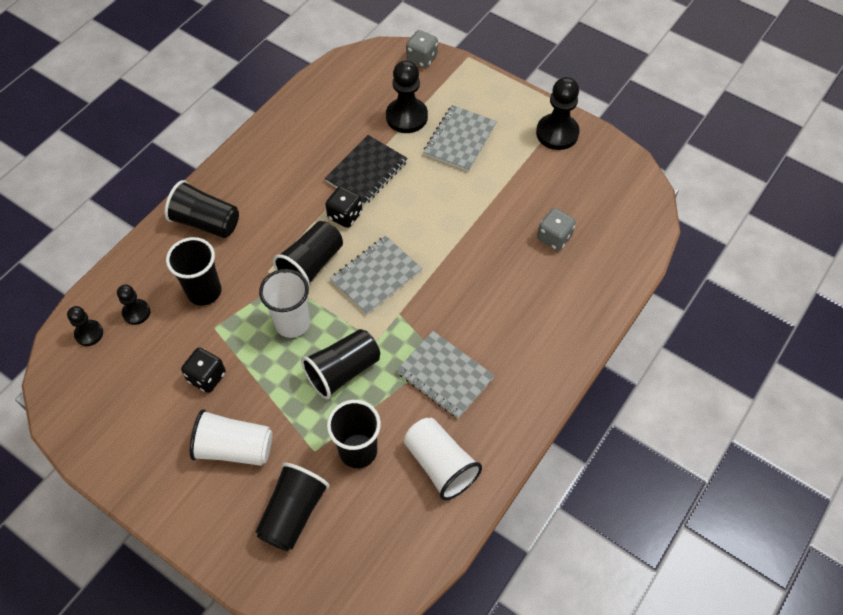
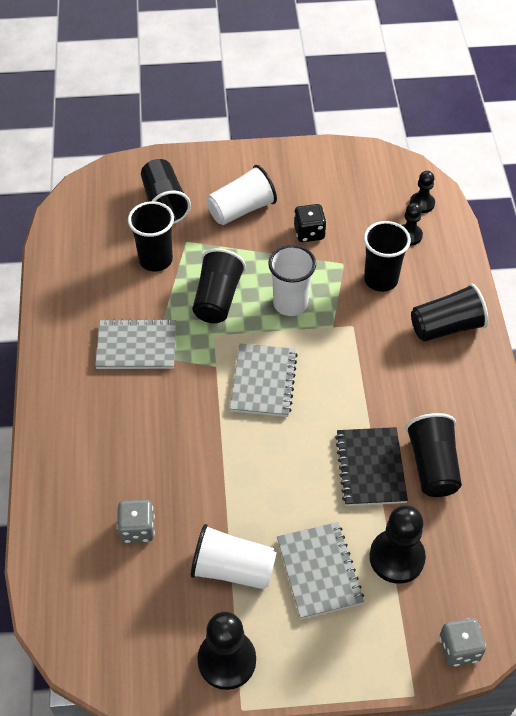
camera: 140 degrees right, 5 degrees down
(311, 264) = (325, 354): black cup -> black cup (432, 465)
(345, 215) = (344, 413): black dice -> none
(440, 464) = (89, 288): white cup -> white cup (233, 569)

